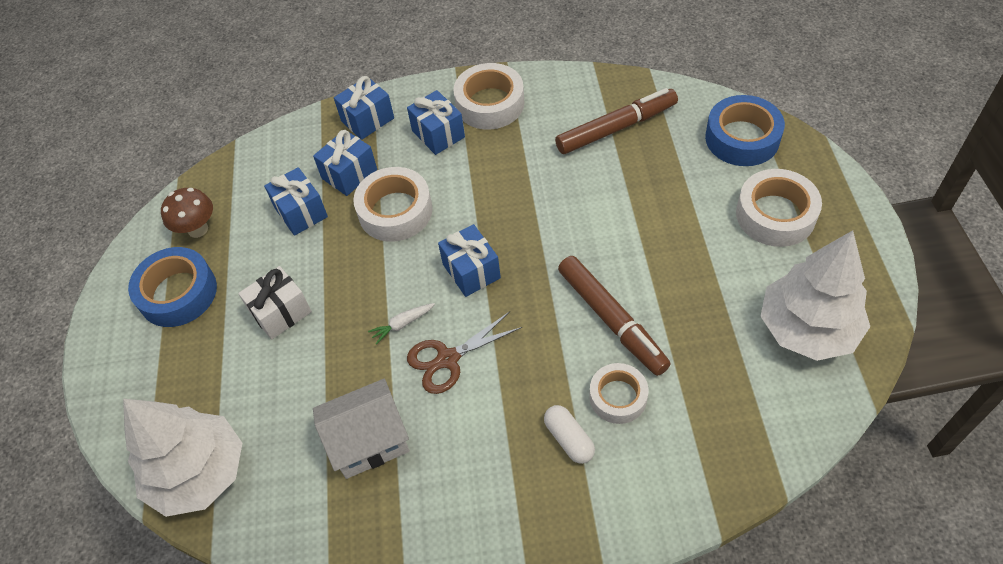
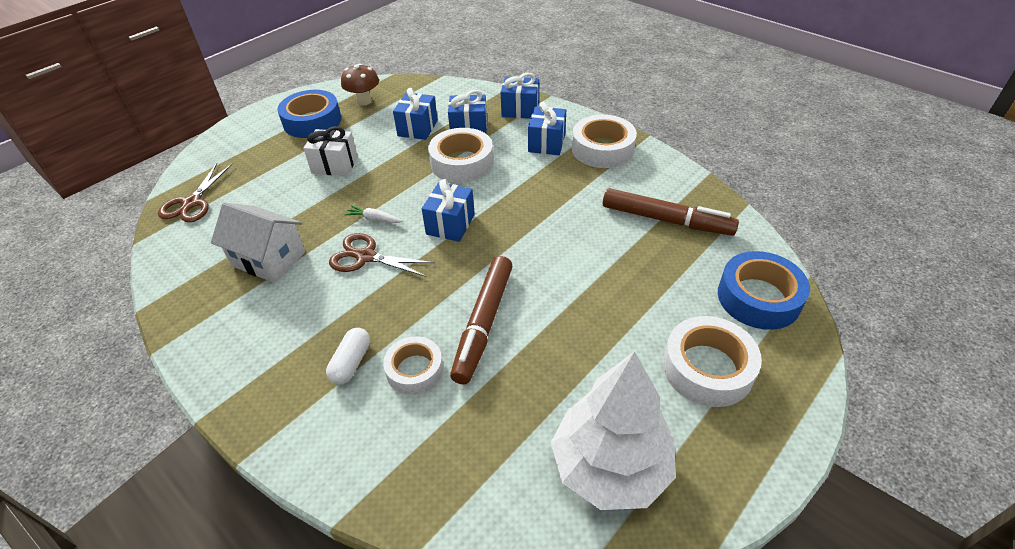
camera: 45 degrees right, 10 degrees down
(199, 473) = (192, 203): white tree -> brown scissors

